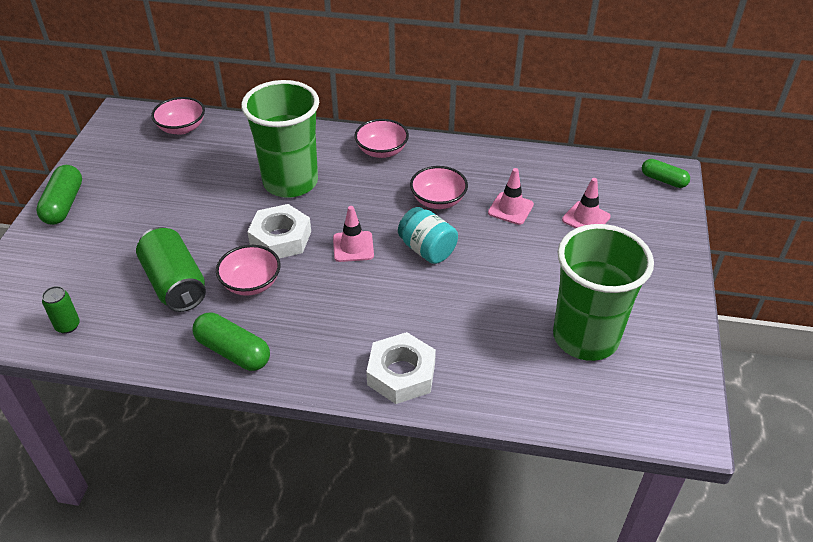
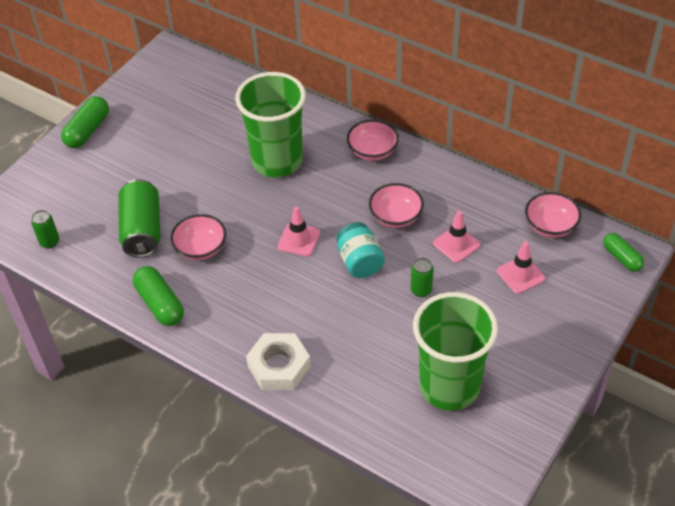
camera: 25 degrees right, 5 degrees up
(182, 128) = (211, 80): pink bowl -> pink bowl (550, 226)
(280, 238) = (243, 213): white nut -> none
(502, 258) = (421, 290): none -> green can

